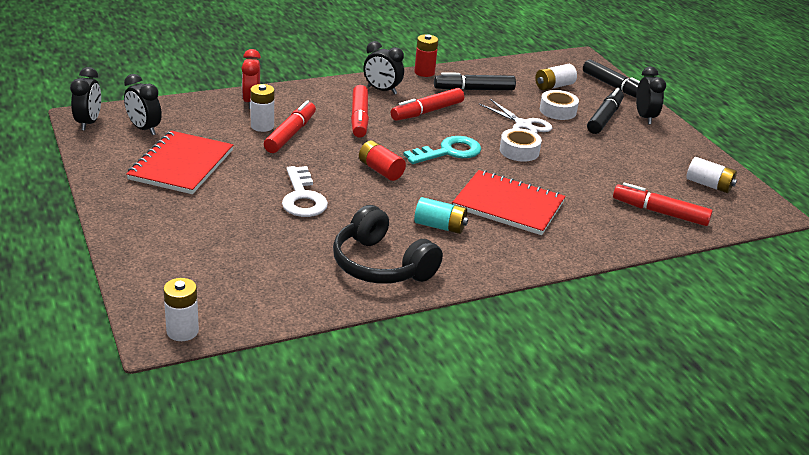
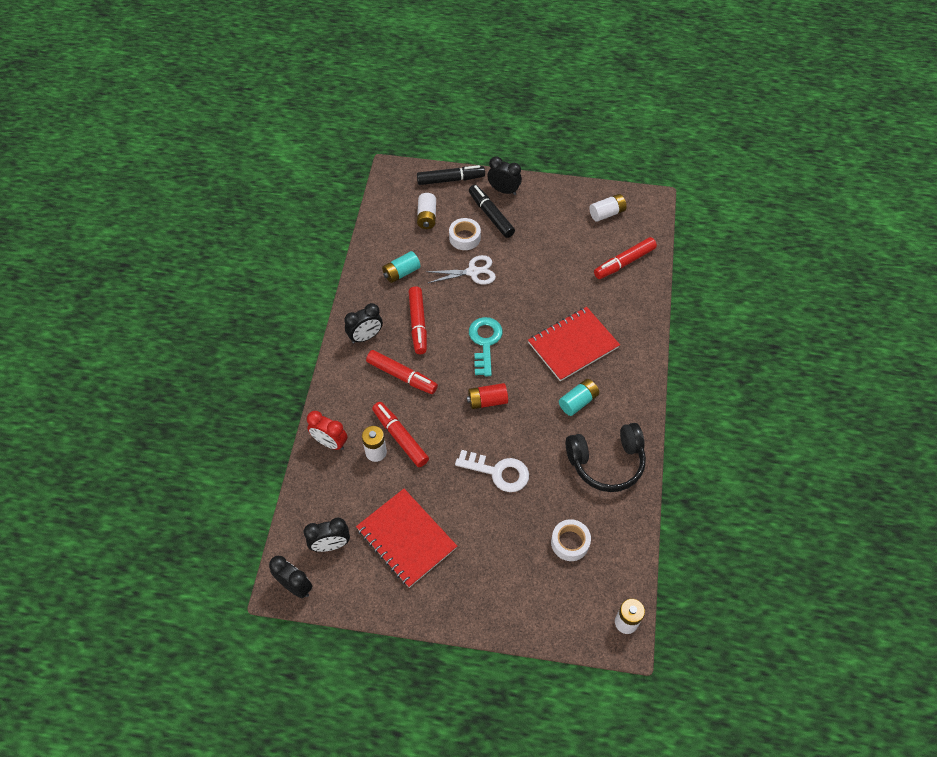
camera: 55 degrees left, 25 degrees up
(424, 72) = (353, 291): red battery -> none
(474, 89) = (401, 273): black marker -> turquoise battery
(519, 151) = (507, 296): white tape -> white tape (570, 542)

